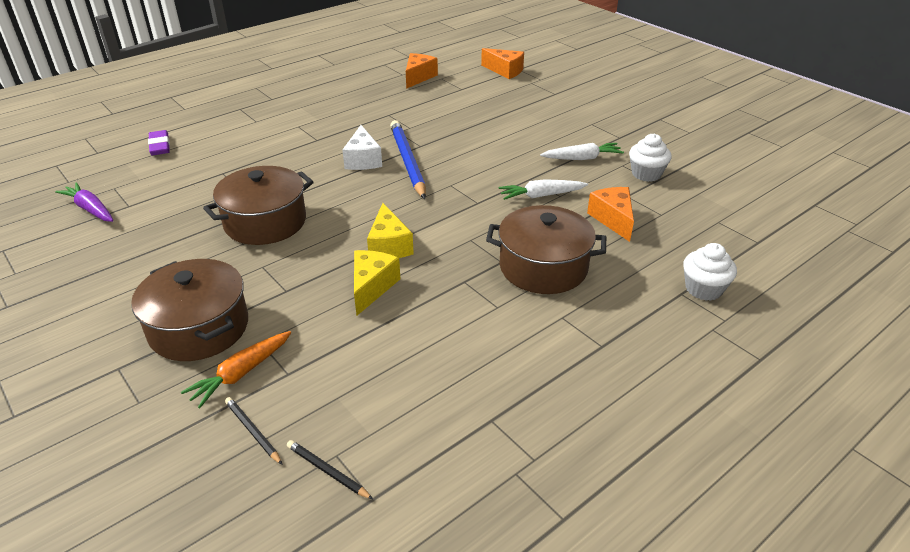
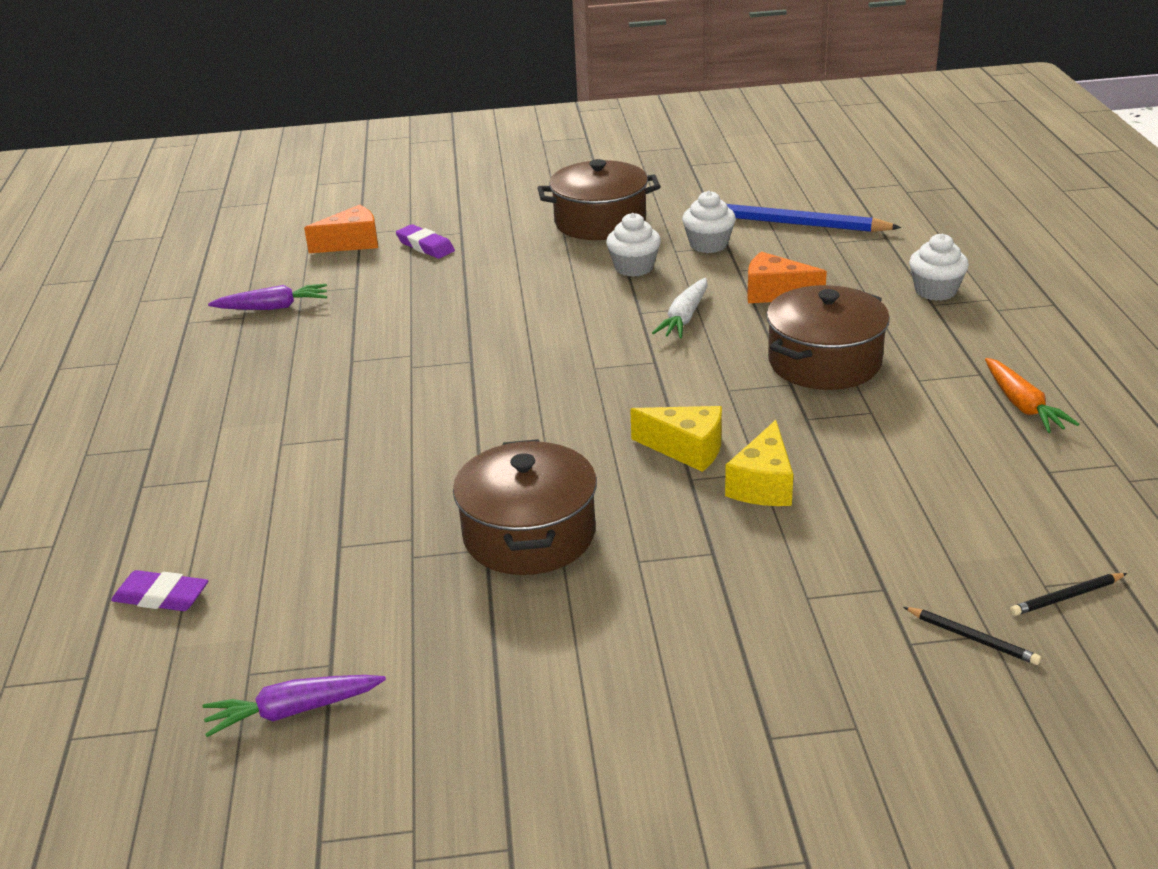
camera: 55 degrees left, 5 degrees down
(199, 328) = (736, 645): brown pot -> brown pot (600, 221)
(241, 374) = (859, 626): orange carrot -> orange carrot (1022, 405)
(253, 431) = (972, 638): black pencil -> black pencil turned 135 degrees counterclockwise
(363, 160) = (454, 414): white cheese -> none
(372, 287) = (763, 484): yellow cheese -> yellow cheese turned 120 degrees counterclockwise
(407, 161) = (501, 381): blue pencil -> blue pencil (795, 224)
(418, 77) = (273, 307): orange cheese -> purple carrot
(526, 90) = (425, 246): none -> purple eraser
(582, 158) = (634, 267): white carrot -> white cupcake

